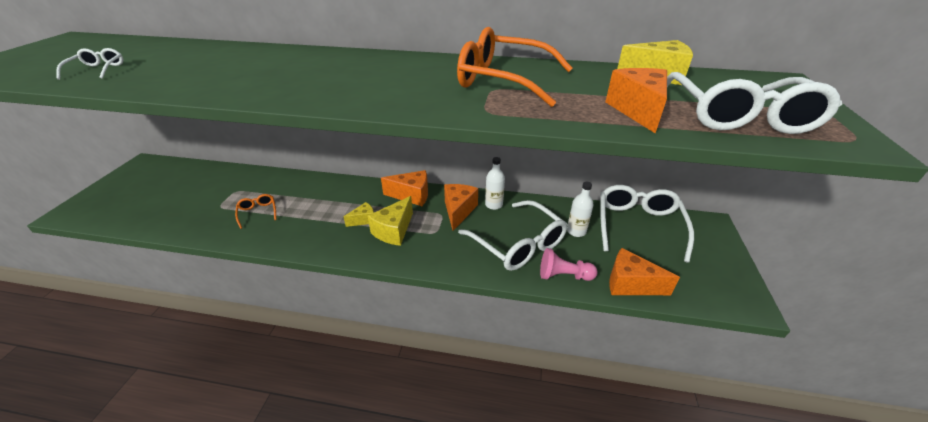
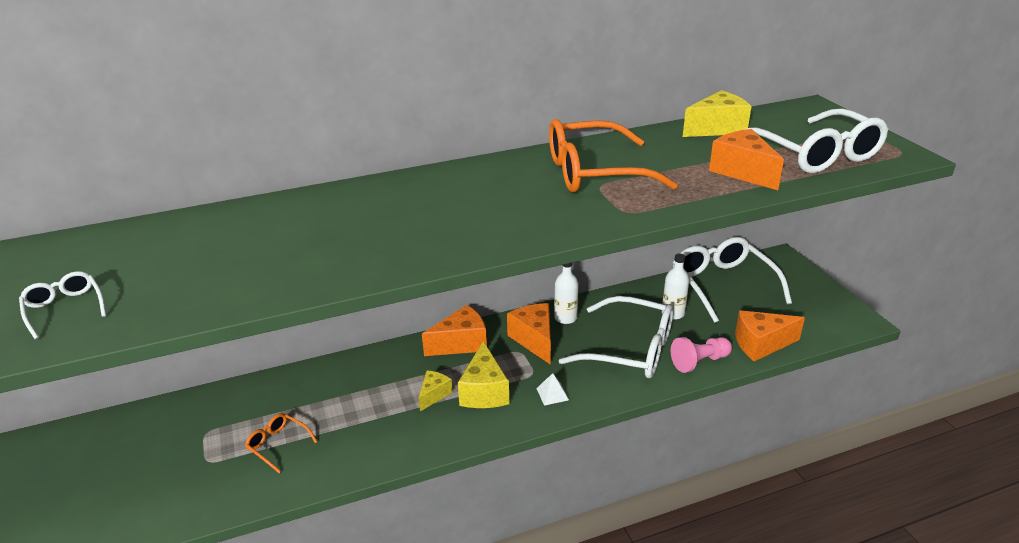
camera: 30 degrees left, 5 degrees down
(434, 251) = (552, 394): none -> white pyramid

